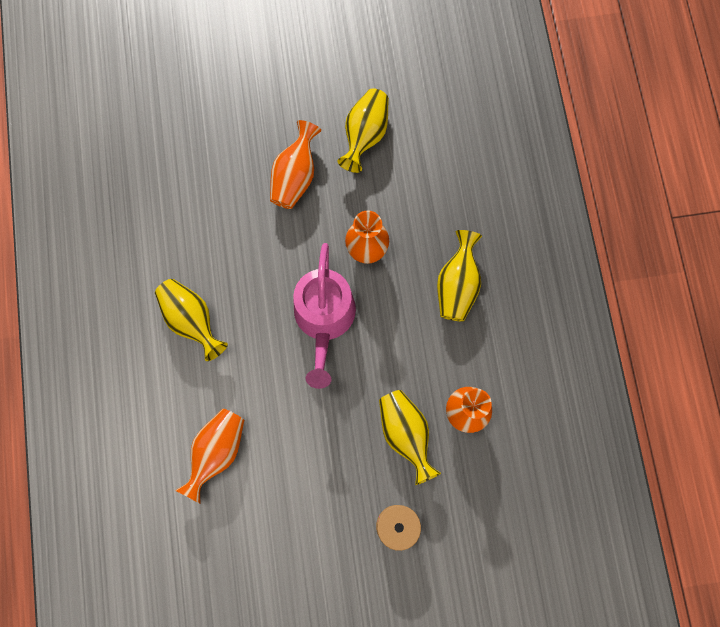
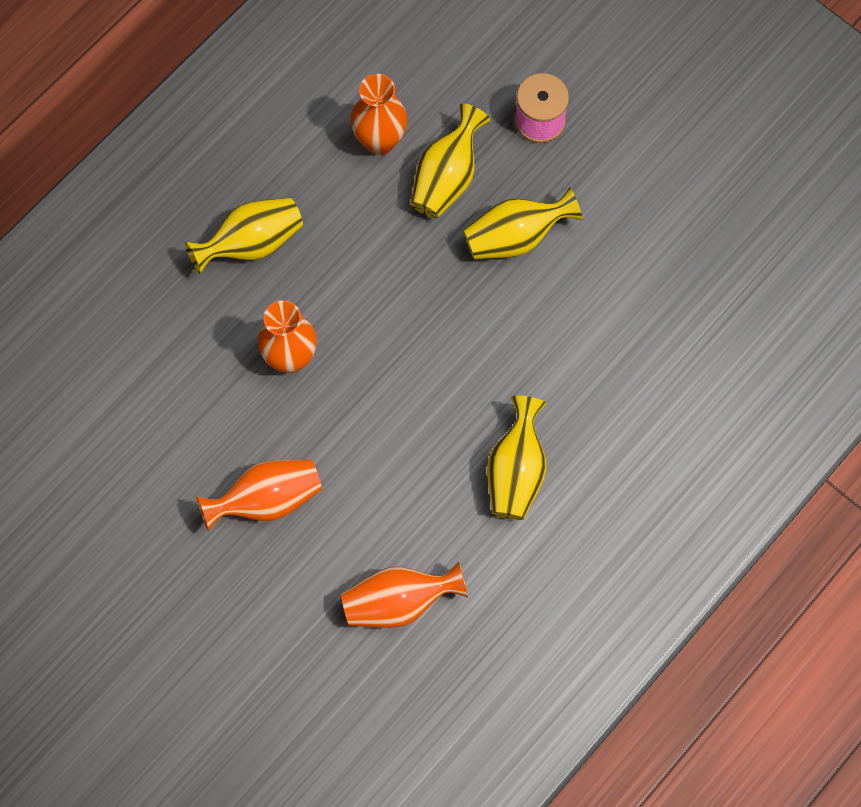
camera: 130 degrees left, 5 degrees down
(216, 452) = (622, 334): orange vase -> orange vase (399, 602)
(324, 319) = (399, 342): pink watering can -> none
(365, 135) = (156, 465): yellow vase -> yellow vase (516, 237)

